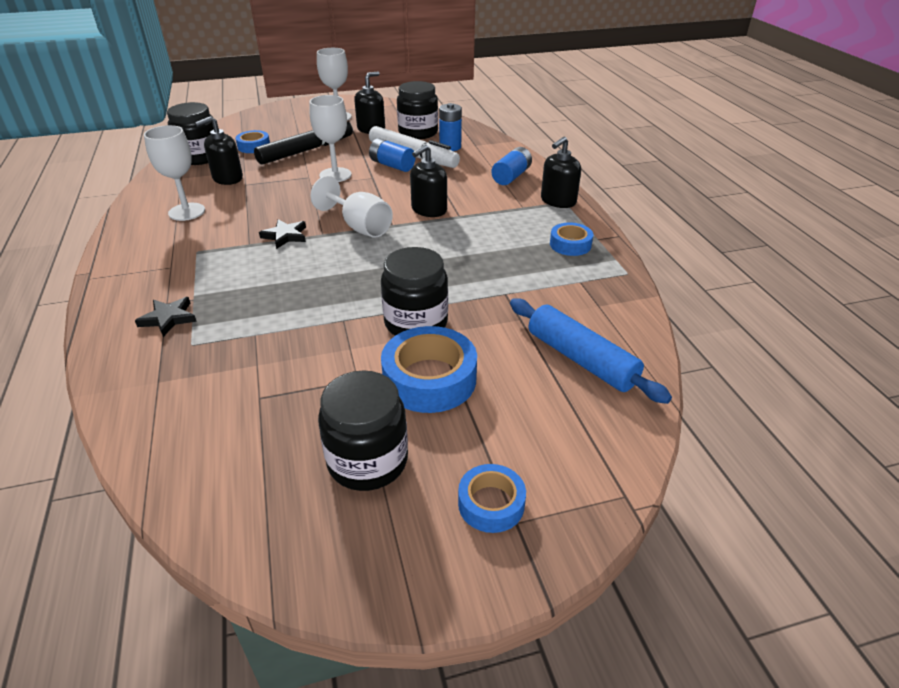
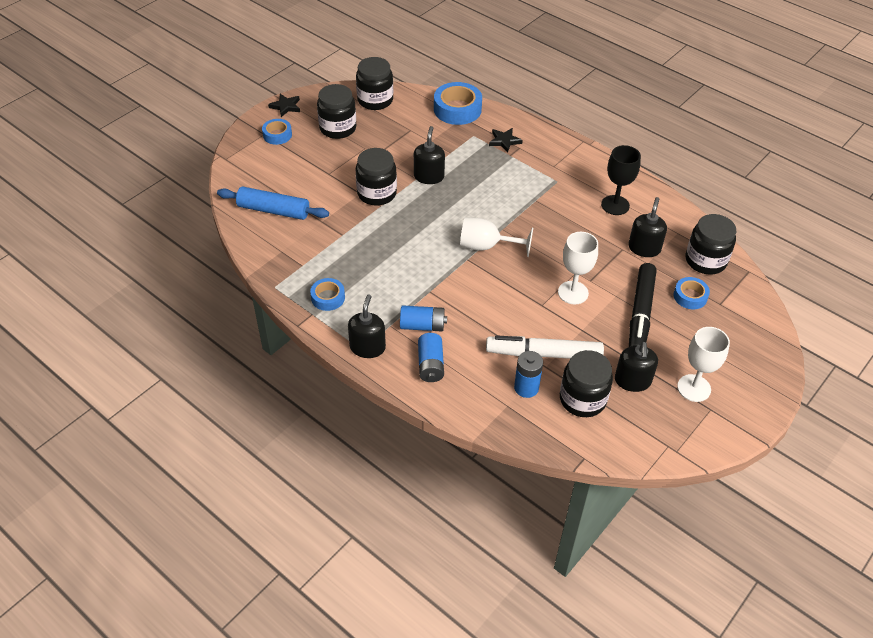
camera: 145 degrees right, 10 degrees up
(187, 212) = (615, 205): white goblet -> black goblet
(237, 494) = (375, 100): none -> black jar
(285, 236) = (523, 216): black star -> black star (286, 107)
(392, 165) = (544, 329): blue battery -> blue battery (422, 326)
(429, 210) = (457, 287): black soap dispenser -> black soap dispenser (429, 176)
(429, 379) = (342, 168): blue tape -> blue tape (457, 109)

